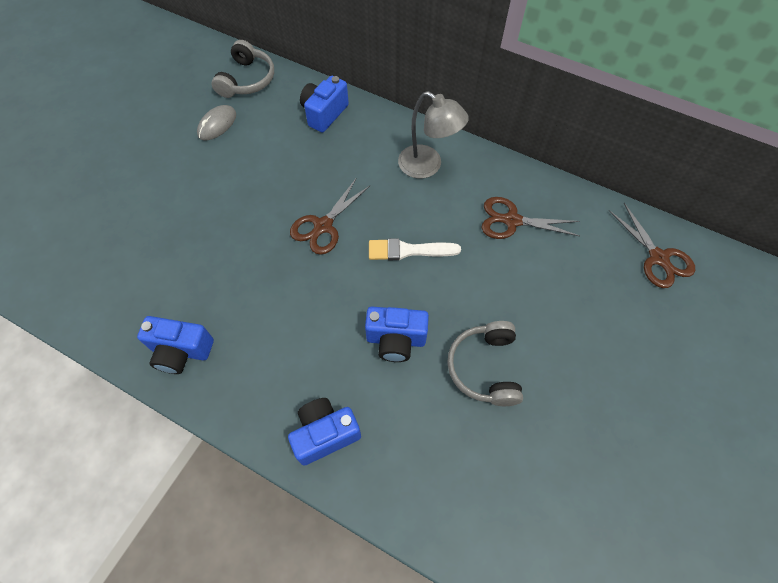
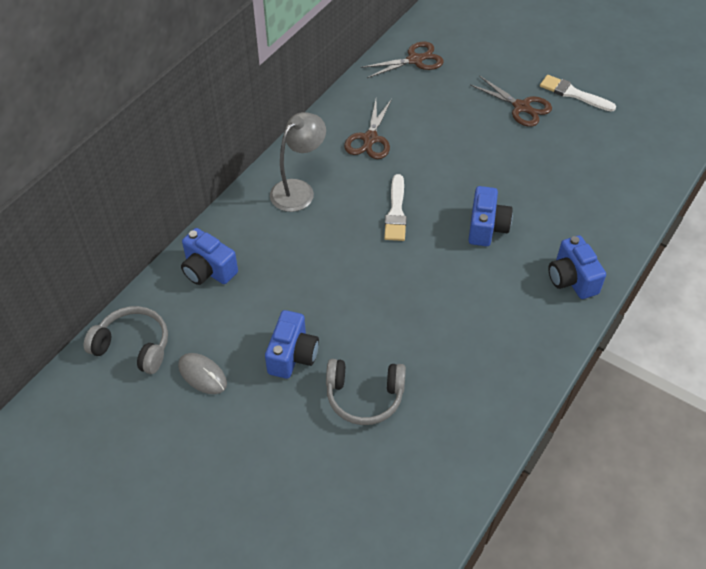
camera: 85 degrees left, 10 degrees down
(181, 351) = (498, 390): blue camera -> blue camera (292, 355)
(323, 226) = (362, 275): brown scissors -> brown scissors (521, 107)
(484, 368) = (511, 174): grey headphones -> grey headphones (364, 397)
(656, 455) = (573, 94): none -> white brush

